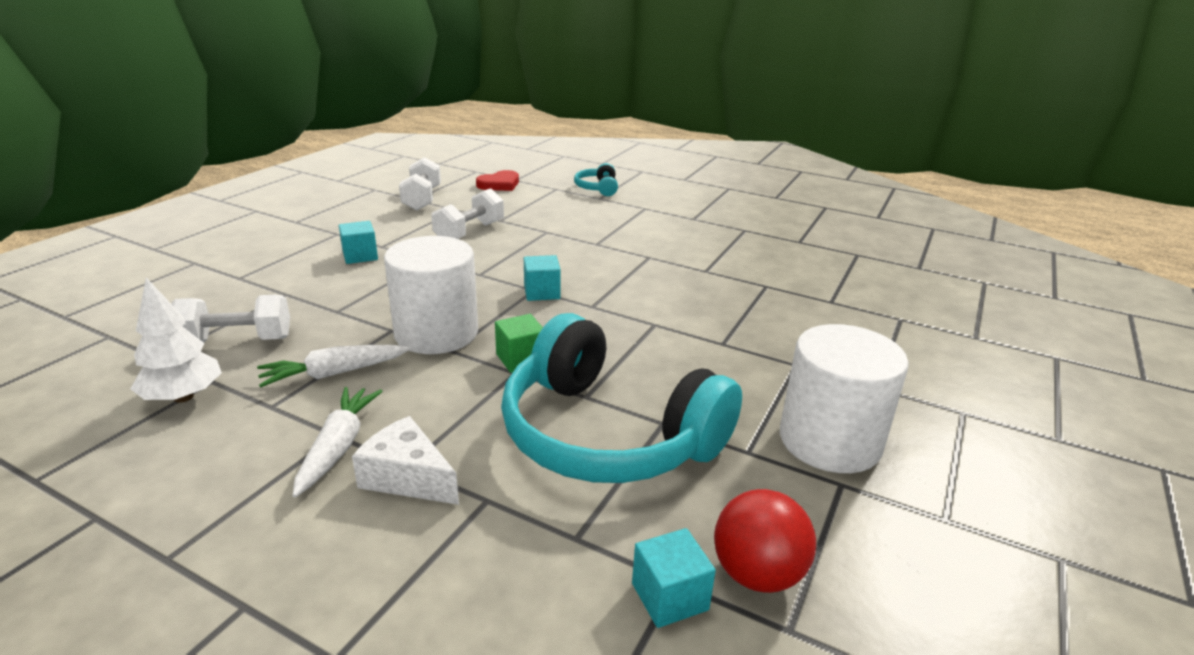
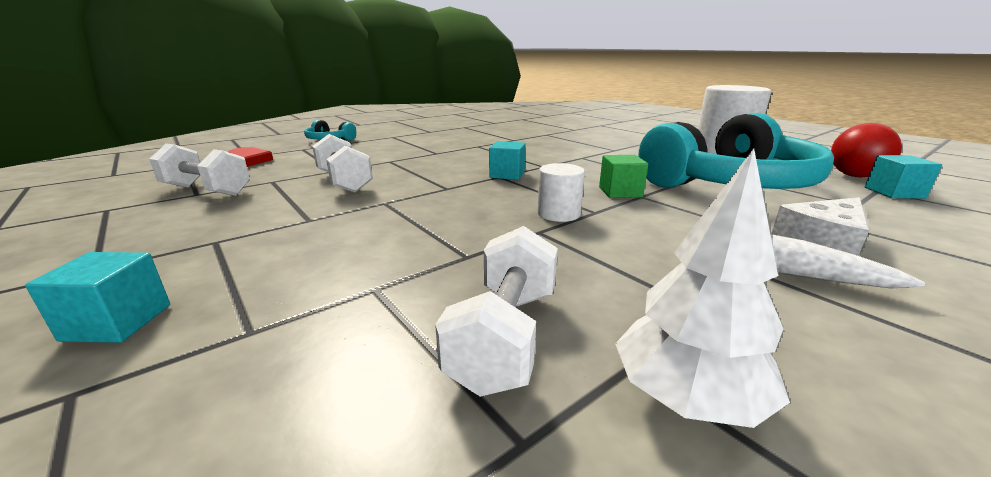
camera: 65 degrees left, 5 degrees down
(334, 373) = (629, 267): white carrot -> none
(360, 256) = (319, 232): turquoise cube -> turquoise cube (117, 322)
(436, 333) = (558, 214): white cylinder -> white cylinder, size x0.50

